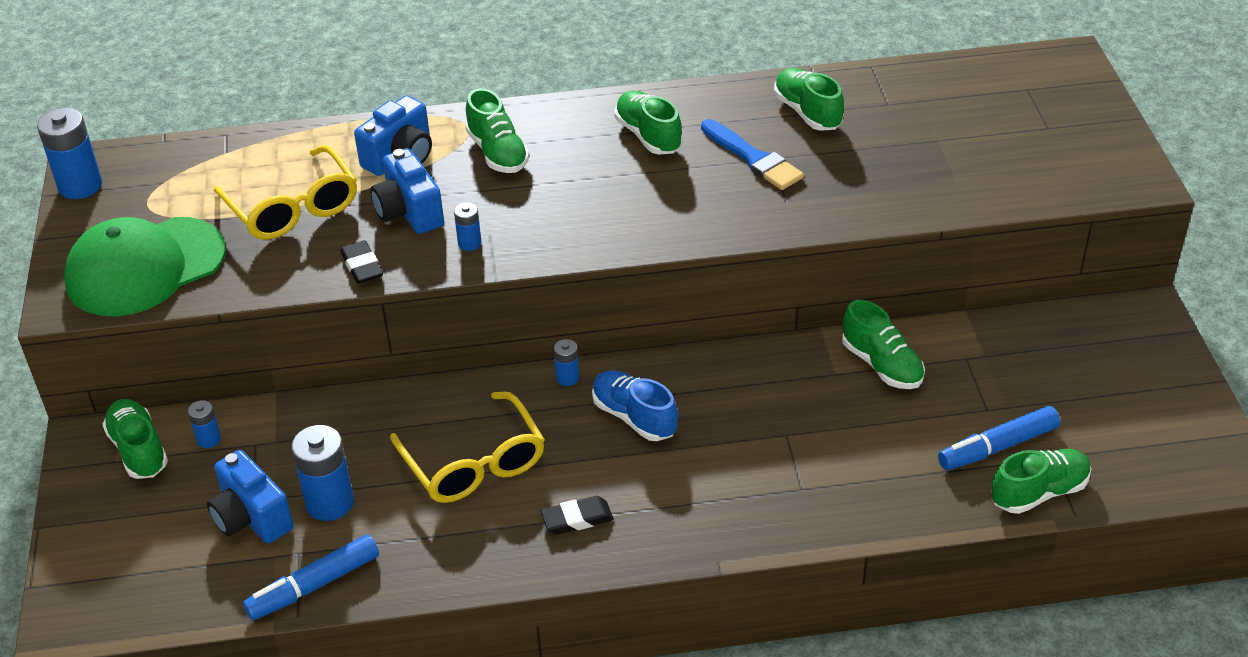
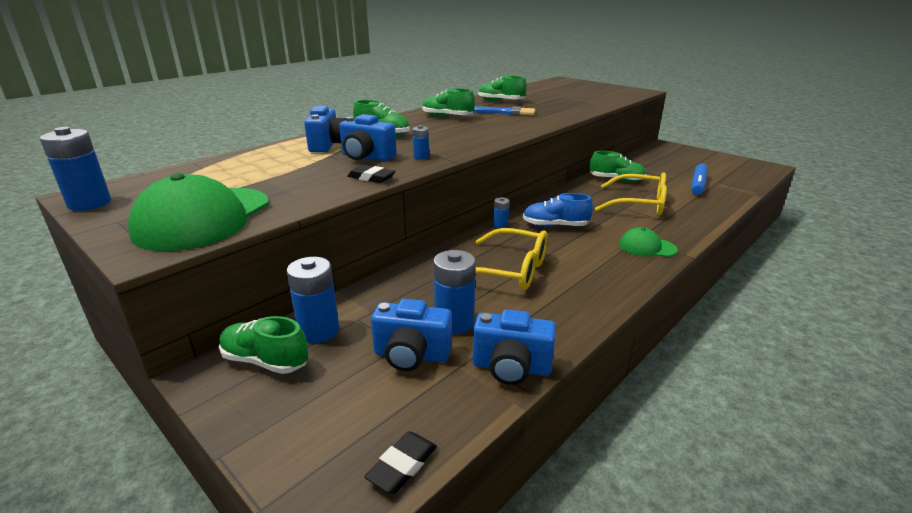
camera: 40 degrees left, 15 degrees down
(208, 439) = (319, 331): blue battery -> blue battery, size x1.93
(293, 208) = (287, 172): yellow glasses -> yellow glasses (639, 204)
(314, 585) = (511, 368): blue marker -> blue camera
(577, 519) = (599, 268): black eraser -> black eraser (402, 466)
(690, 522) = (647, 247): none -> green cap
(1039, 492) = (735, 190): green shoe -> none

